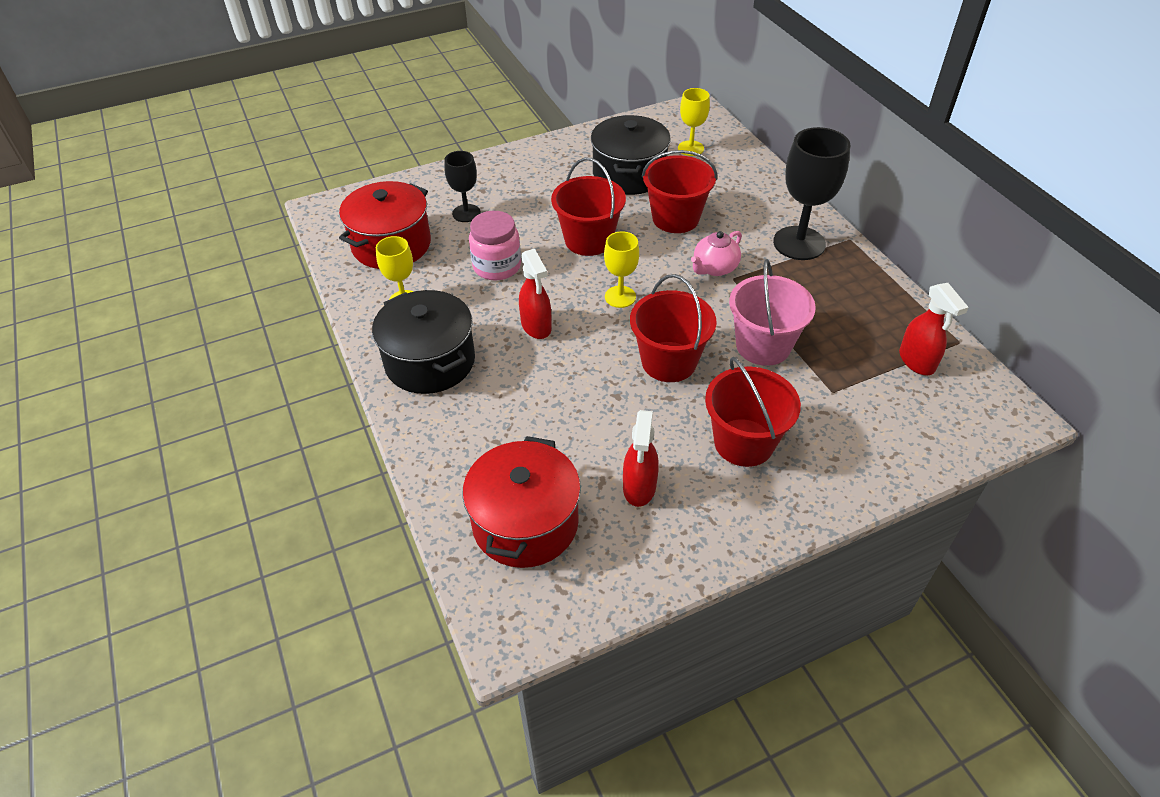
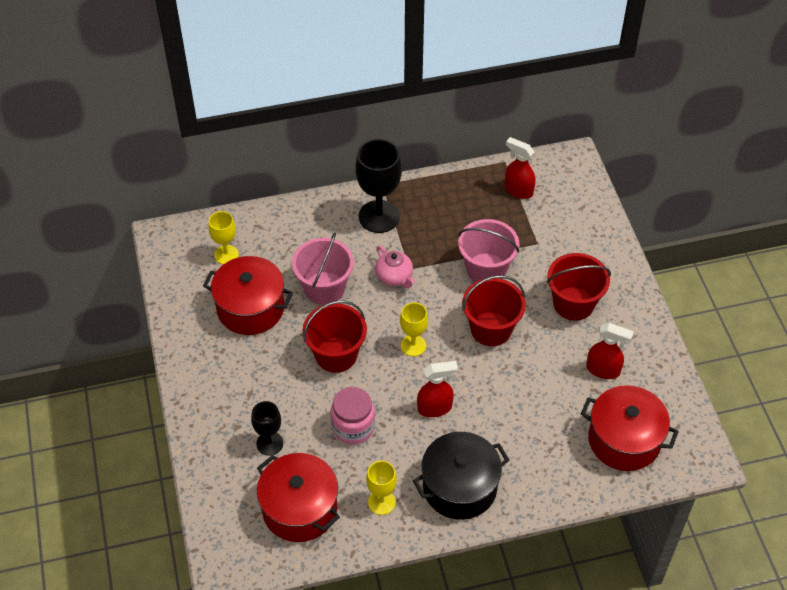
camera: 80 degrees left, 5 degrees up
(629, 174) = (250, 308): black pot -> red pot
(675, 218) = (324, 288): red bucket -> pink bucket
(917, 361) = (518, 190): red spray bottle -> red spray bottle turned 135 degrees counterclockwise

